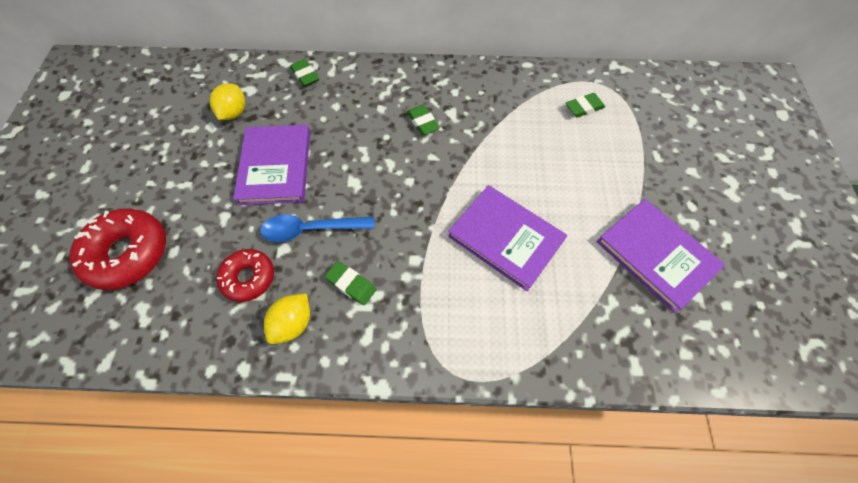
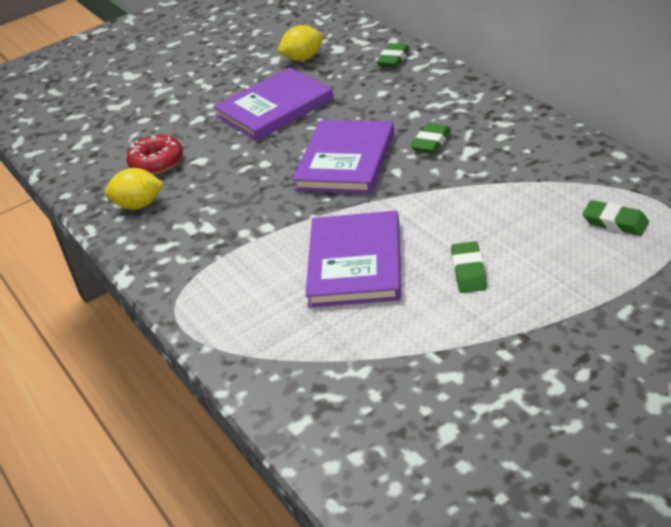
camera: 60 degrees right, 25 degrees down
(128, 253) = (122, 105): red donut -> none
(310, 229) = (233, 160): blue spoon -> none
(351, 284) = (203, 210): green eraser -> green eraser (468, 271)
(656, 255) = (465, 375): purple book -> purple book (345, 161)

